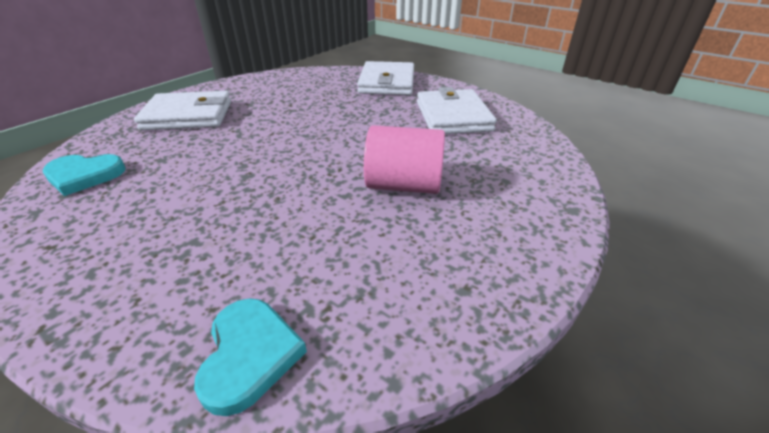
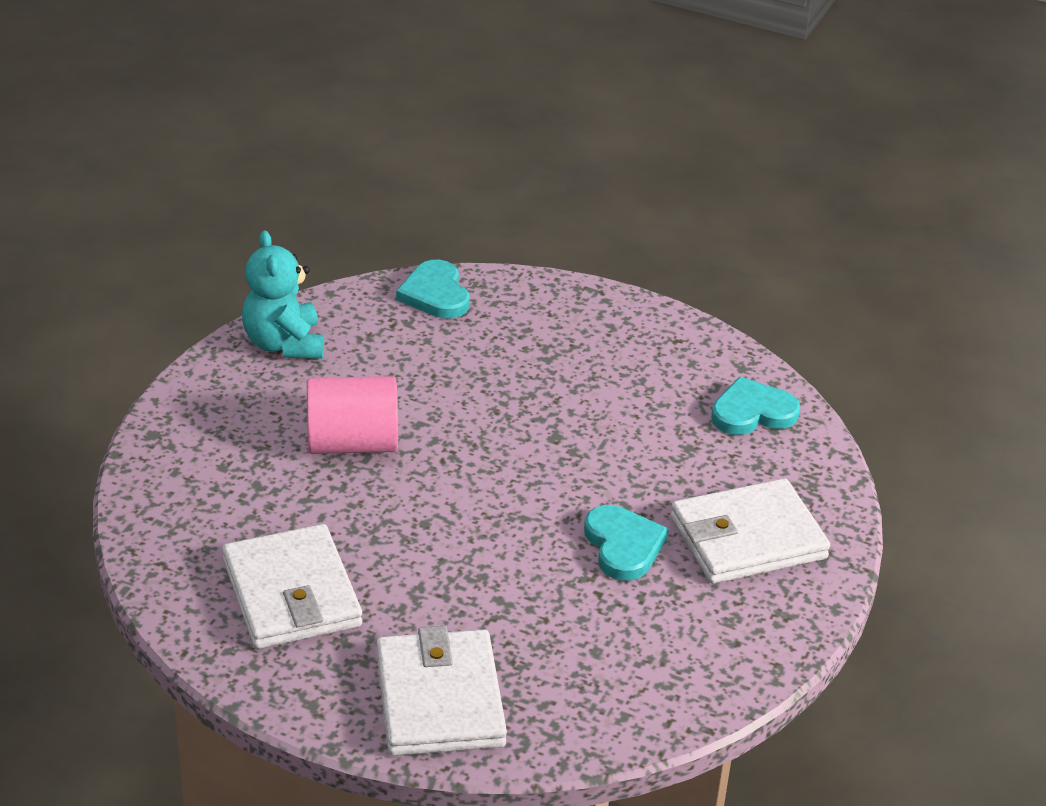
camera: 165 degrees right, 0 degrees up
(259, 118) = (623, 545): none -> turquoise heart
(460, 293) = (284, 344): none -> turquoise teddy bear

